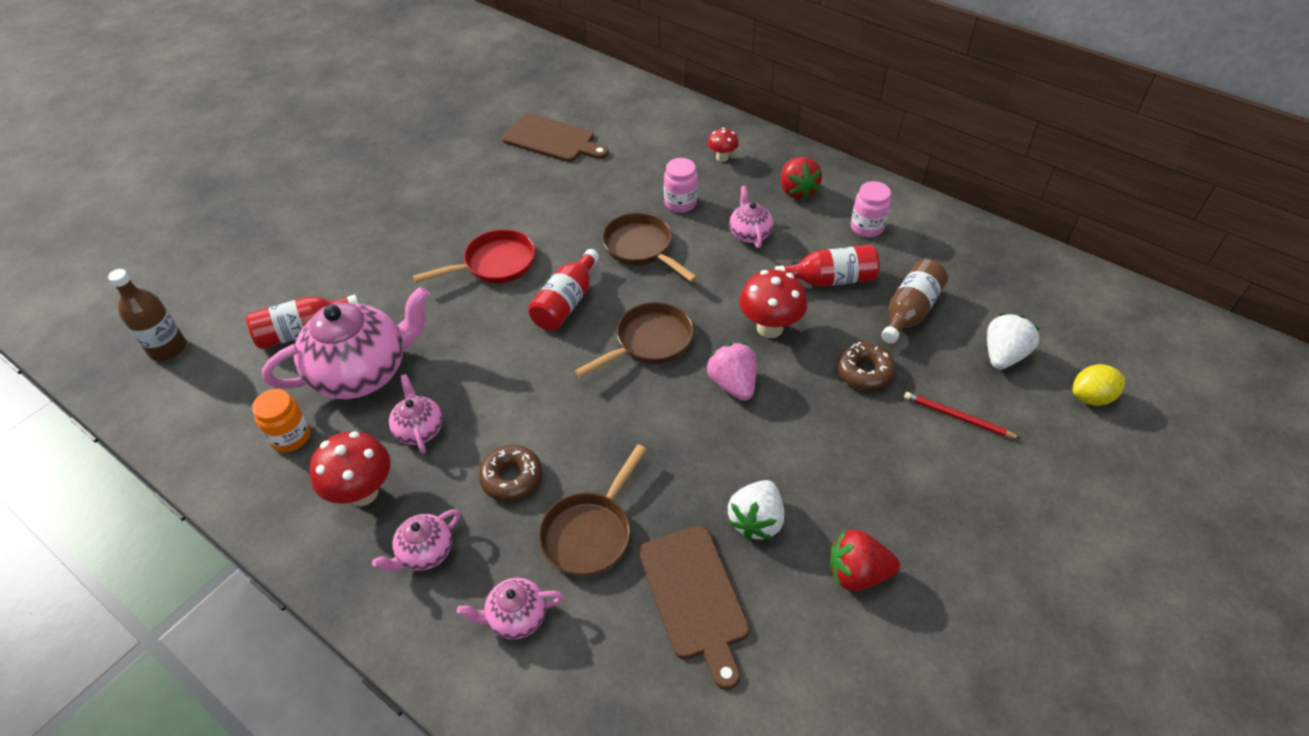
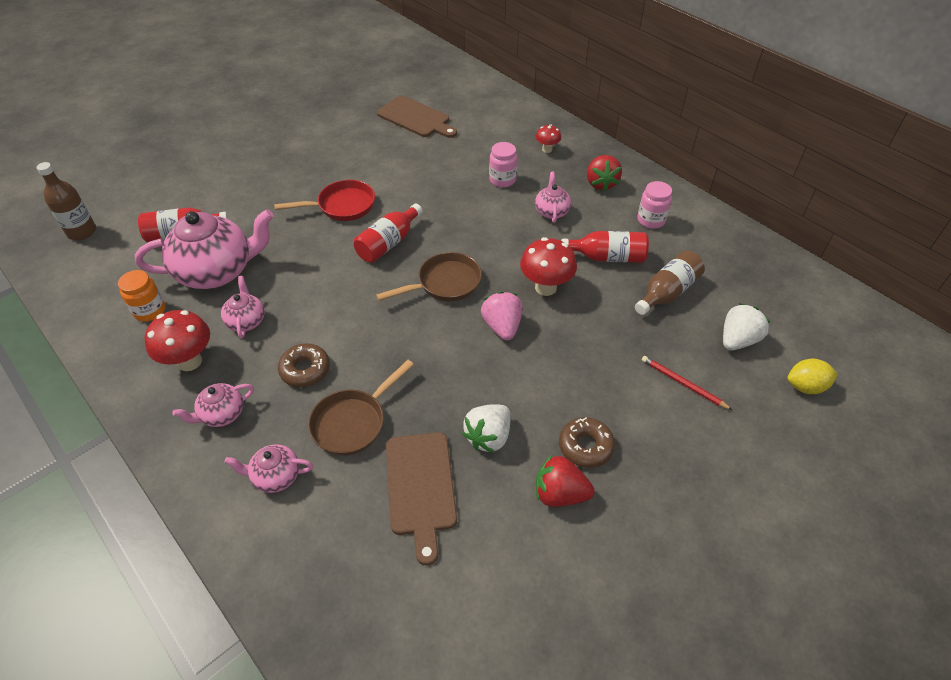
camera: 10 degrees right, 0 degrees up
(641, 248) = (461, 210): brown pan -> none
(864, 372) = (614, 334): brown donut -> brown donut (585, 446)

